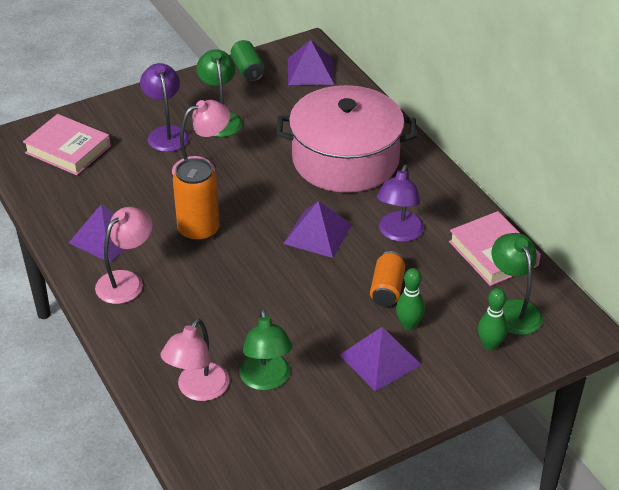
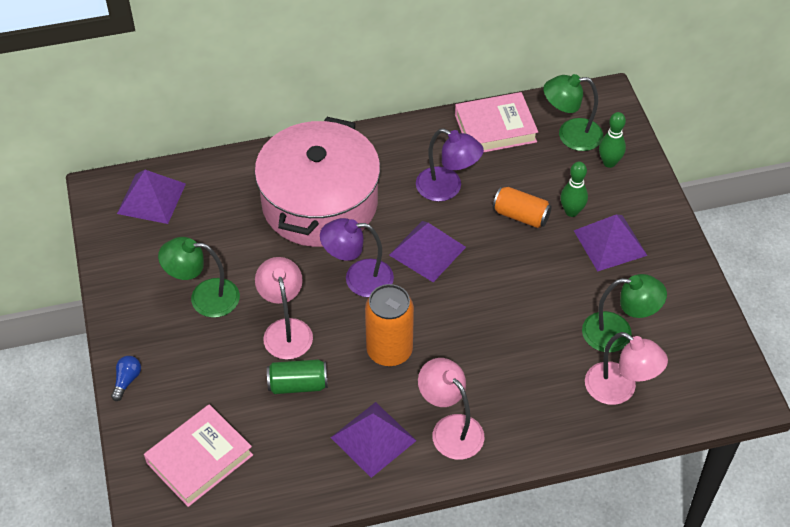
camera: 75 degrees left, 10 degrees up
(130, 100) = (127, 380): none -> blue light bulb
(166, 133) = (209, 353): purple lamp -> purple lamp (358, 278)
(248, 70) = (122, 254): green can -> green can (298, 384)

